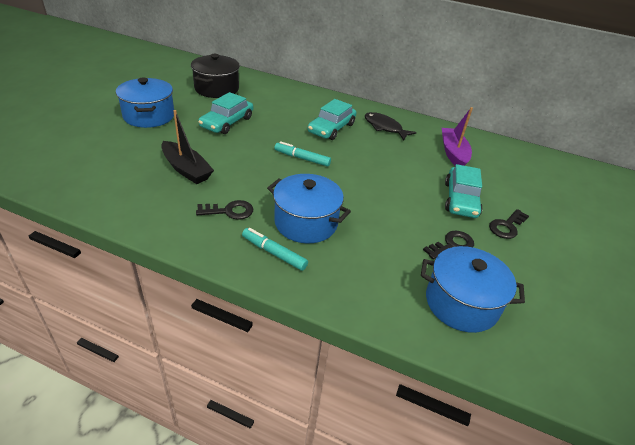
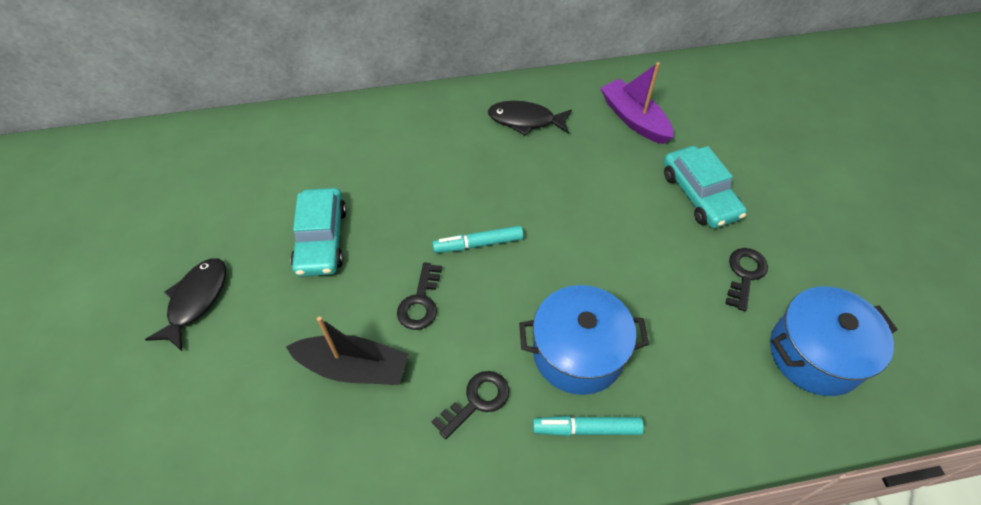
camera: 30 degrees left, 15 degrees up
(149, 116) = (196, 300): blue pot -> black fish
(216, 89) = (241, 178): black pot -> none
(331, 128) = (465, 163): turquoise car -> none
(506, 226) = (771, 206): black key -> black key (420, 302)

